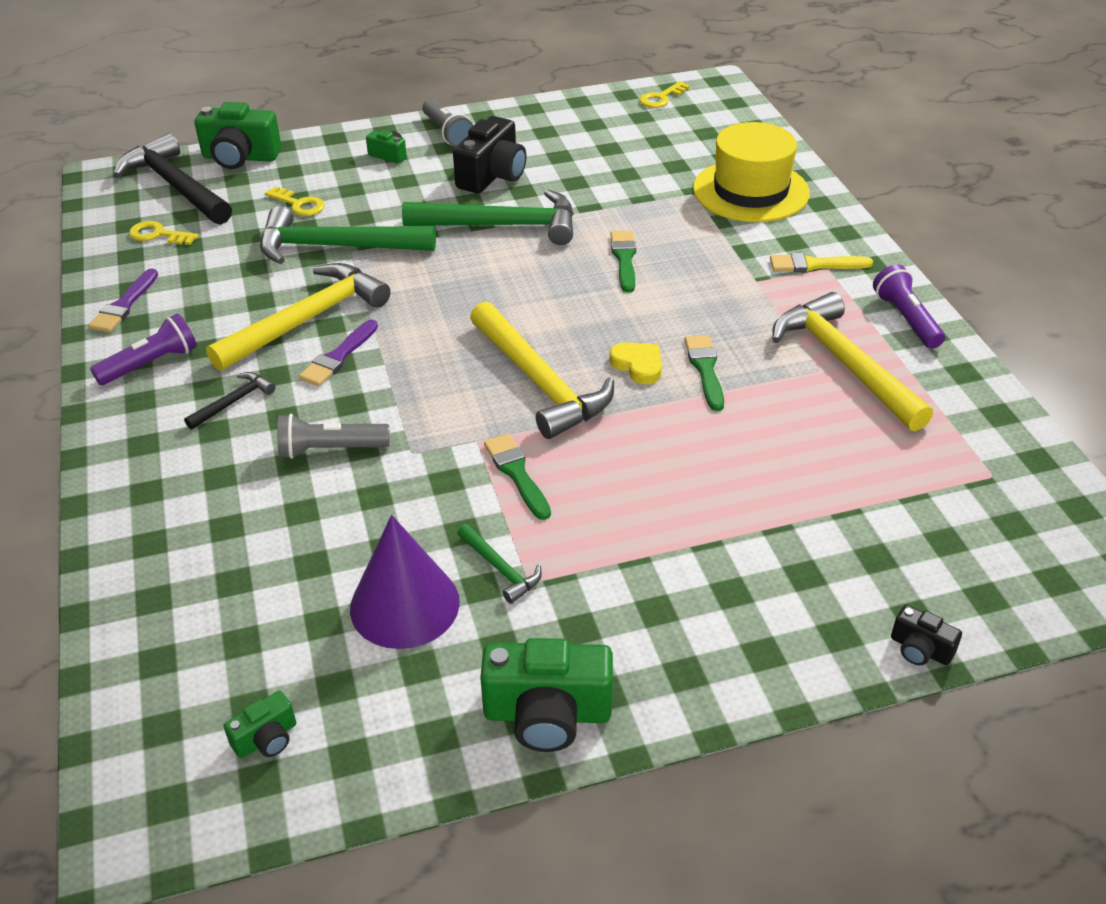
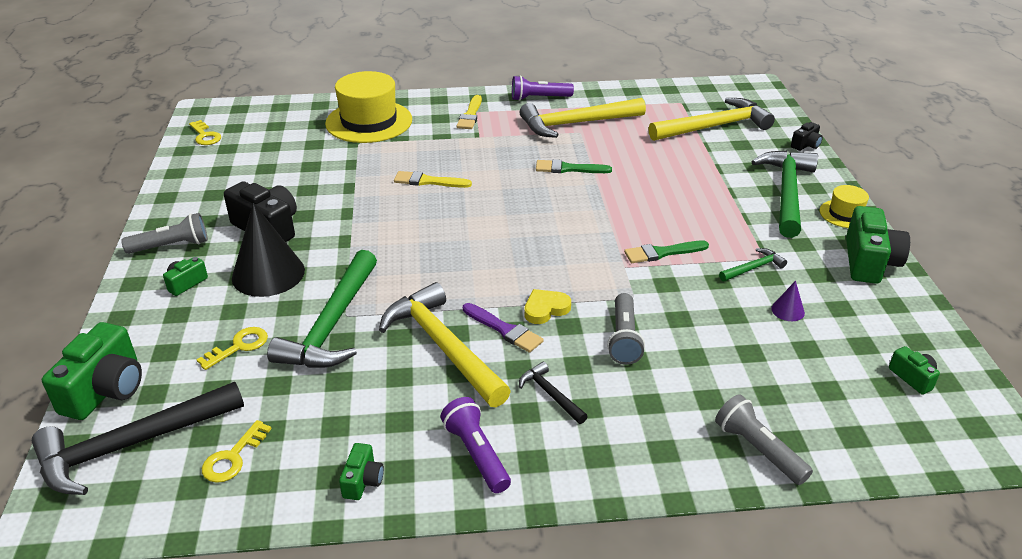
camera: 80 degrees left, 5 degrees down
(124, 305) = (363, 481): purple brush -> green camera
(141, 569) = (758, 449): none -> grey flashlight
(404, 605) = (787, 310): purple cone -> purple cone, size x0.43
(412, 194) = (268, 274): none -> black cone
(502, 225) = (351, 230): green hammer -> green hammer (787, 192)
(539, 382) = (565, 233): yellow hammer -> yellow hammer (714, 127)
(624, 259) = (428, 181): green brush -> yellow brush
(638, 365) = (557, 192): yellow heart -> yellow heart (545, 309)
(688, 692) = (845, 214): none -> yellow hat

